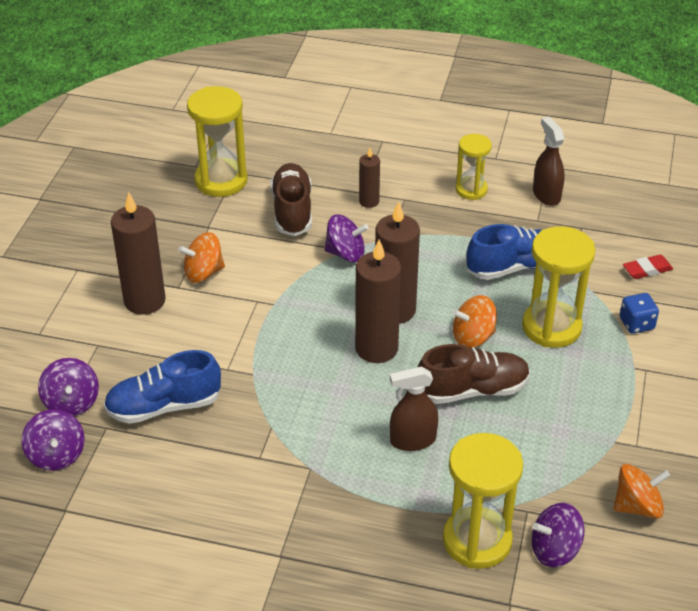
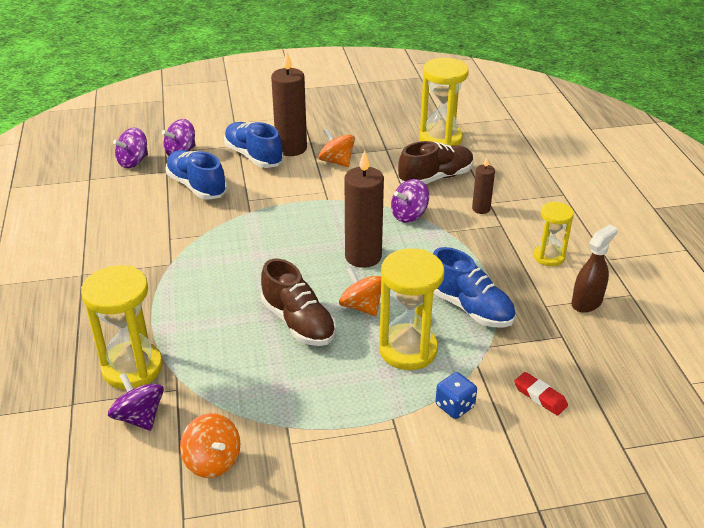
camera: 65 degrees right, 5 degrees down
(136, 338) = (253, 156): none -> blue shoe
(345, 253) = (409, 215): purple spinning top -> purple spinning top turned 75 degrees clockwise
(376, 348) = (313, 259): brown candle -> none
(412, 440) = (224, 305): brown spray bottle -> none

